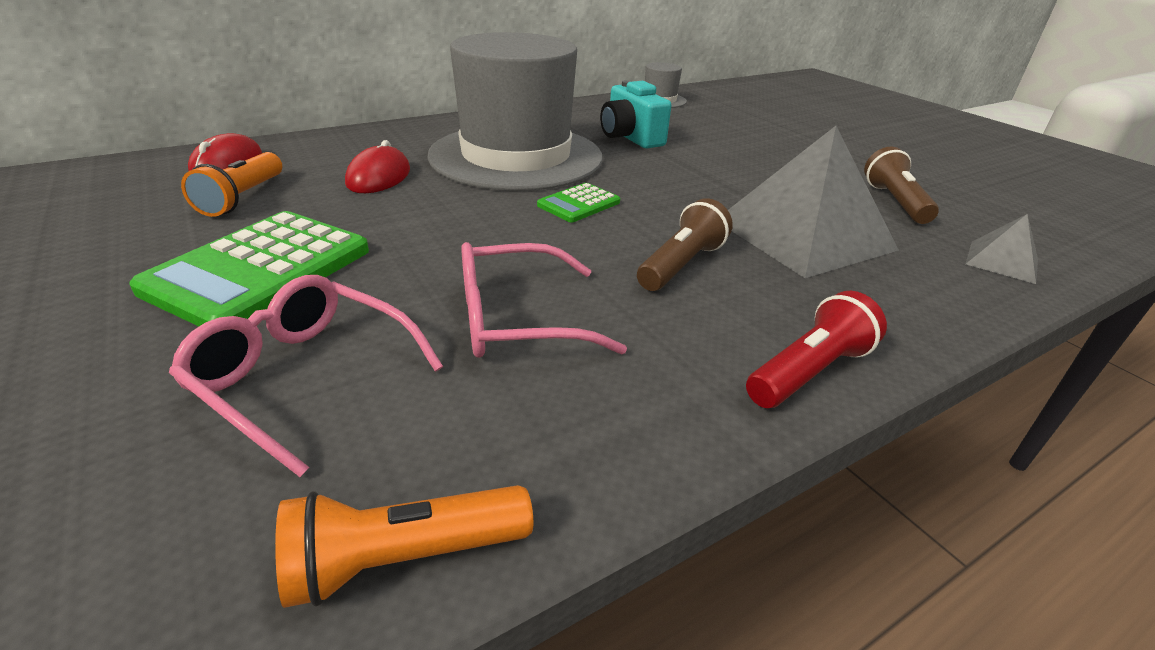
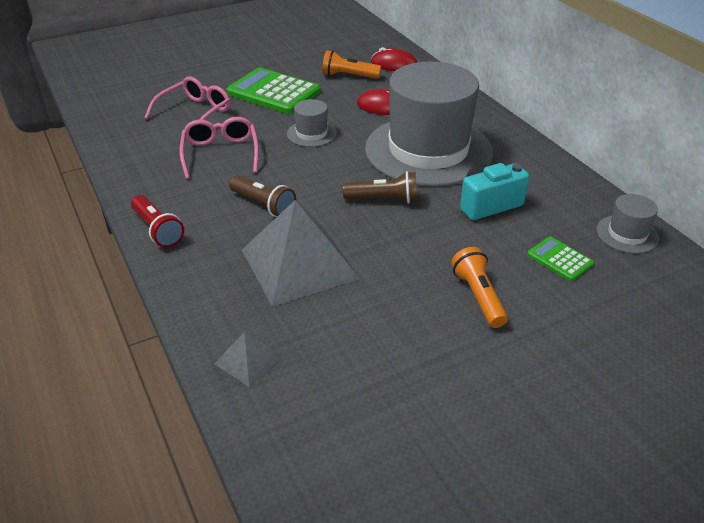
camera: 95 degrees right, 5 degrees up
(403, 558) = (108, 138): orange flashlight -> orange flashlight (478, 296)
(453, 229) = (311, 133): none -> grey hat
(579, 204) = (347, 173): green calculator -> green calculator (560, 259)
(894, 202) = (360, 336): brown flashlight -> brown flashlight (384, 199)

